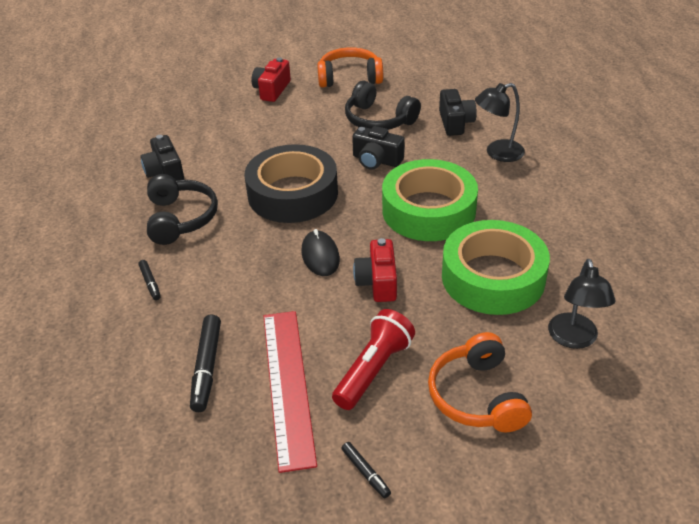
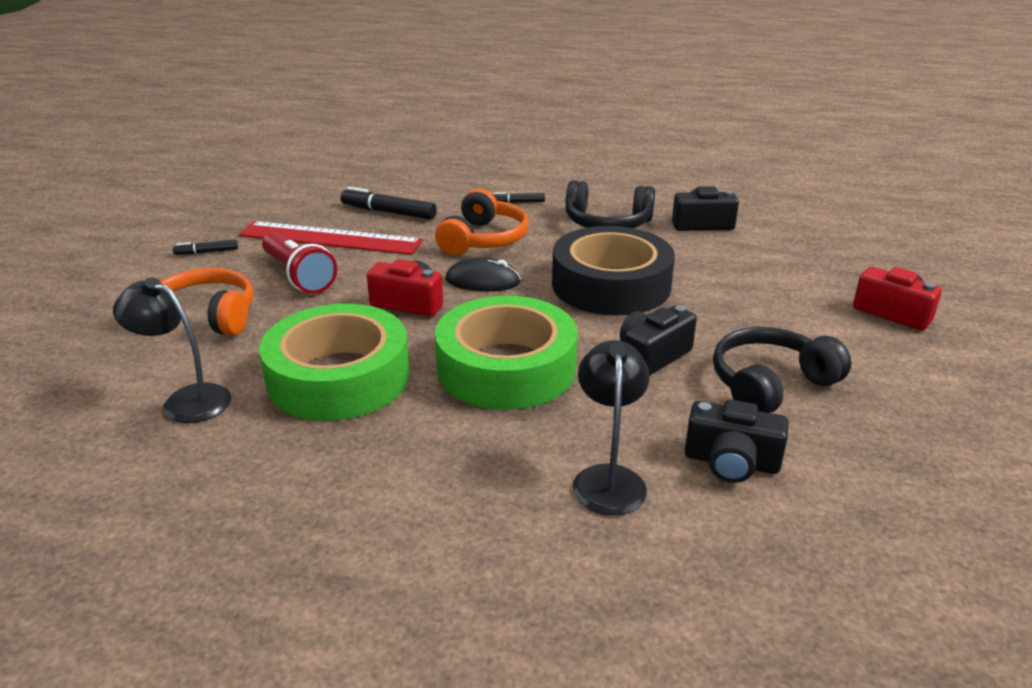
camera: 110 degrees right, 10 degrees down
(349, 77) = (930, 389): orange headphones -> orange headphones (483, 239)

